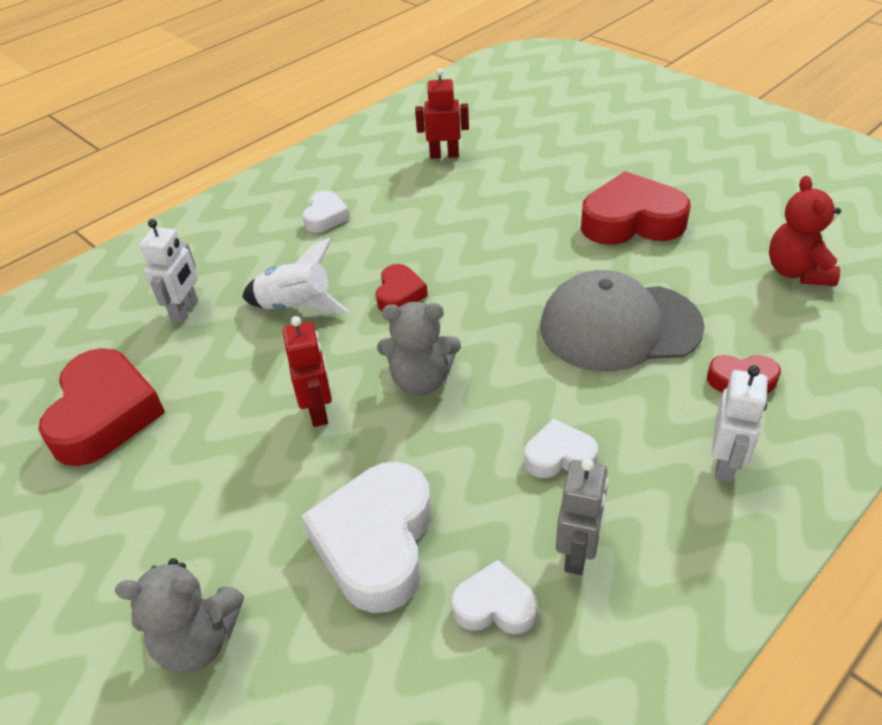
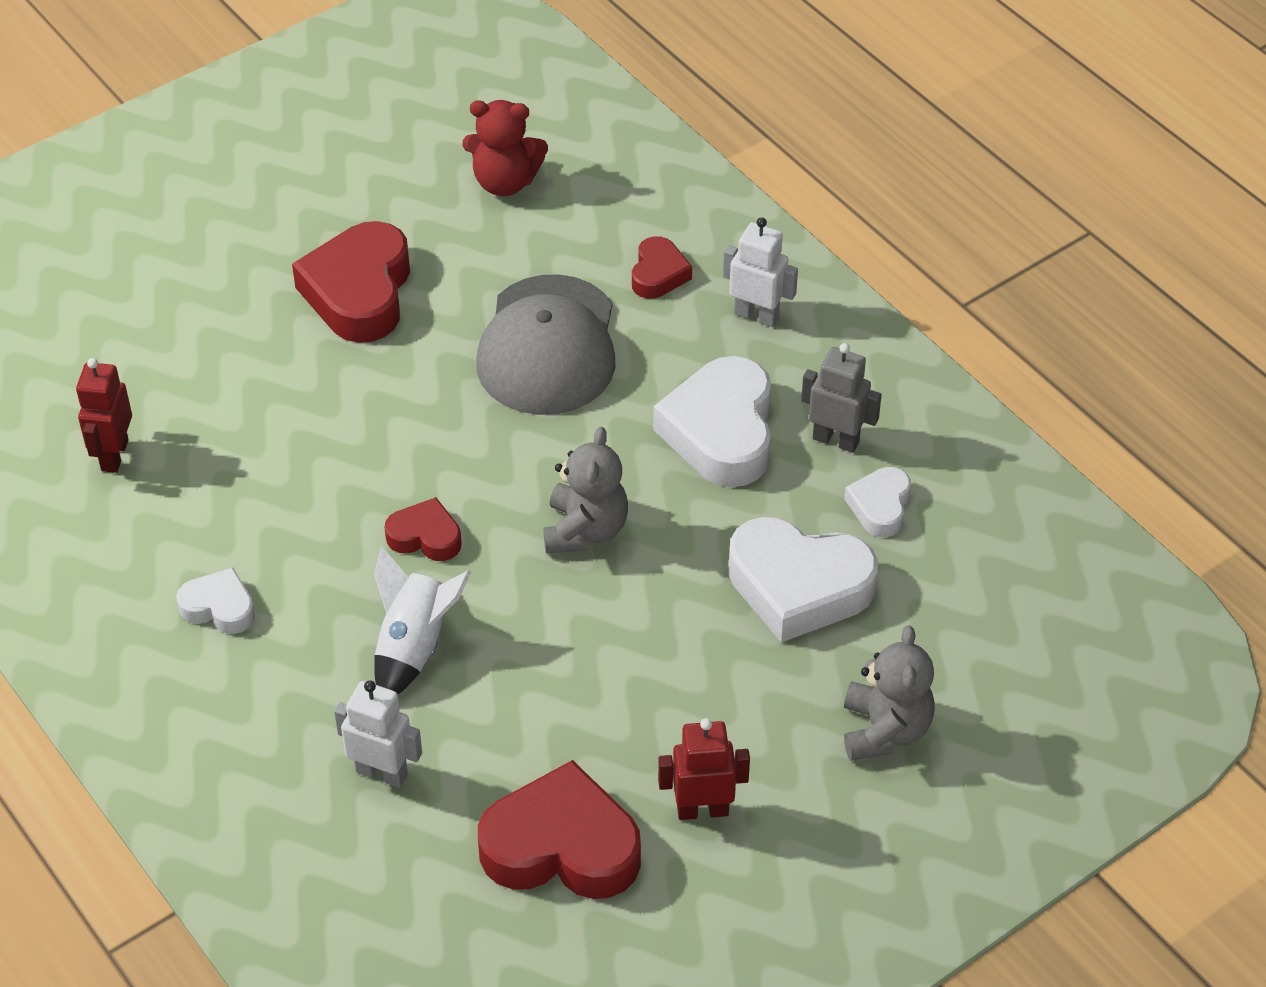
camera: 85 degrees left, 5 degrees up
(318, 411) = (609, 628): red robot -> red robot (702, 810)
(559, 456) = (721, 432): white heart -> white heart, size x1.91

